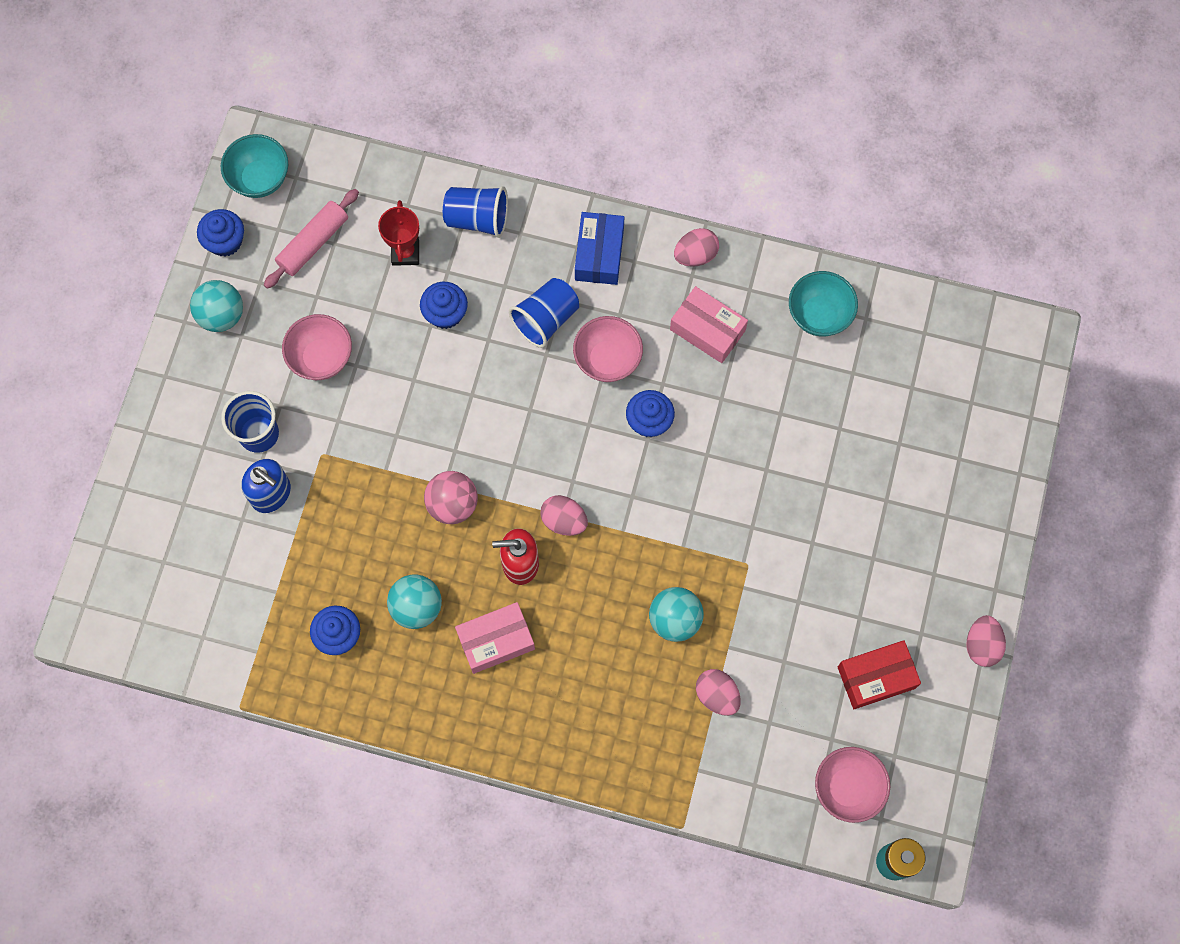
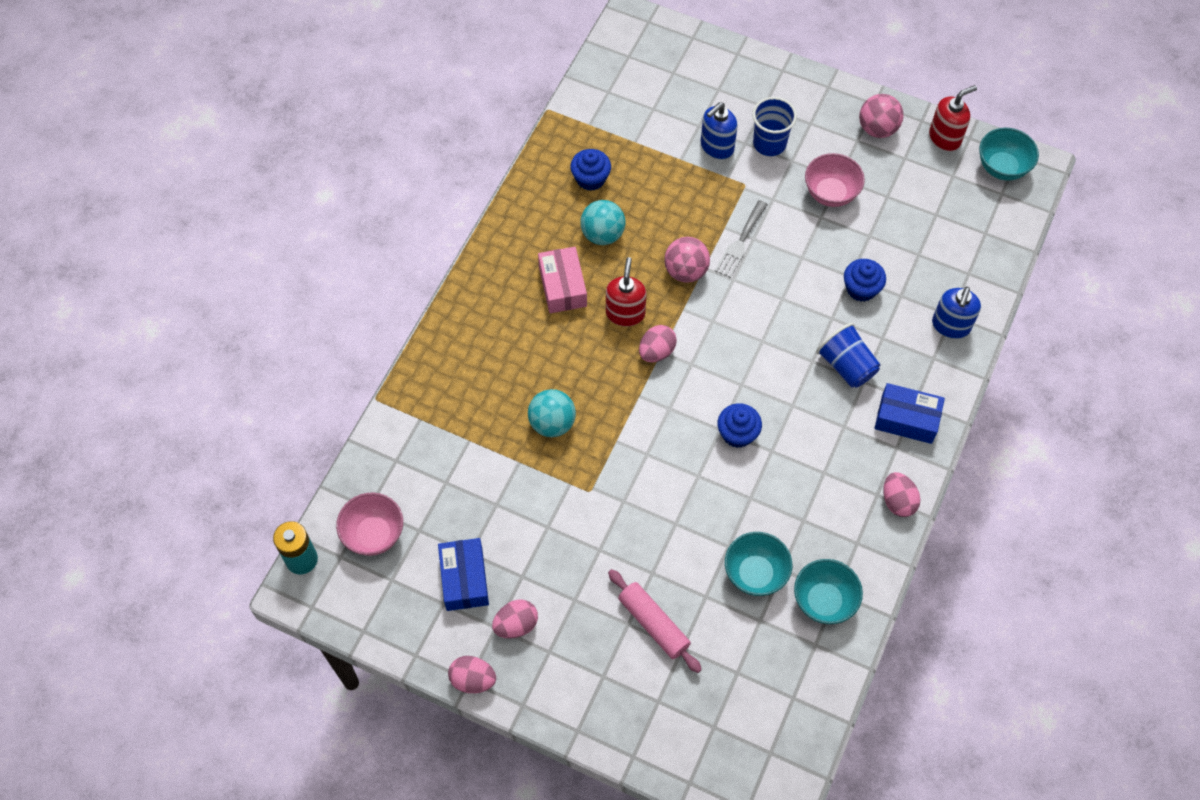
camera: 100 degrees right, 10 degrees down
(221, 315) = (877, 129): turquoise ball -> pink ball
(225, 241) = (945, 137): blue cupcake -> red soap dispenser
(313, 243) = (937, 199): pink rolling pin -> pink rolling pin (653, 624)
(404, 449) = (740, 242): none -> grey fork
(405, 252) = (922, 266): red trophy -> none
(477, 219) = (951, 326): blue cup -> blue soap dispenser
(607, 359) = (801, 409): pink bowl -> none
(707, 330) = (820, 498): pink box -> none
(717, 695) = (479, 445): pink egg -> pink egg (516, 625)
(804, 383) = (755, 574): none -> turquoise bowl
(876, 677) = (464, 579): red box -> blue box

